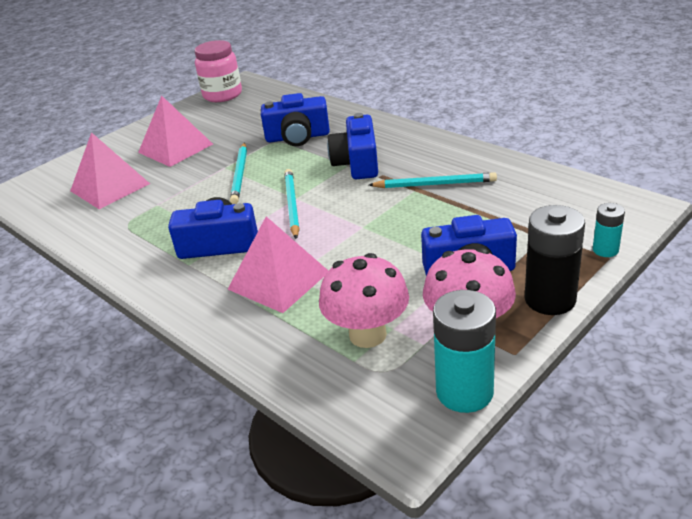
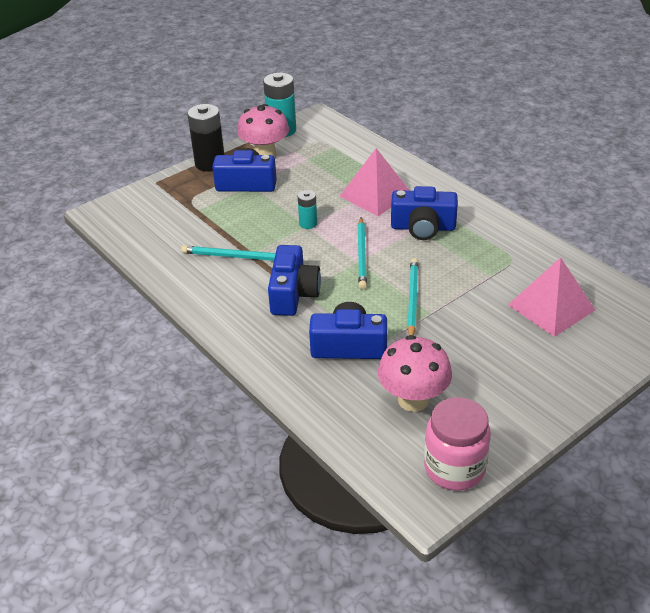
camera: 175 degrees left, 5 degrees up
(175, 148) = (495, 356): pink pyramid -> none
(367, 334) = (323, 158): pink mushroom -> pink mushroom (413, 400)
(605, 250) = (153, 186): turquoise battery -> turquoise battery (308, 224)

